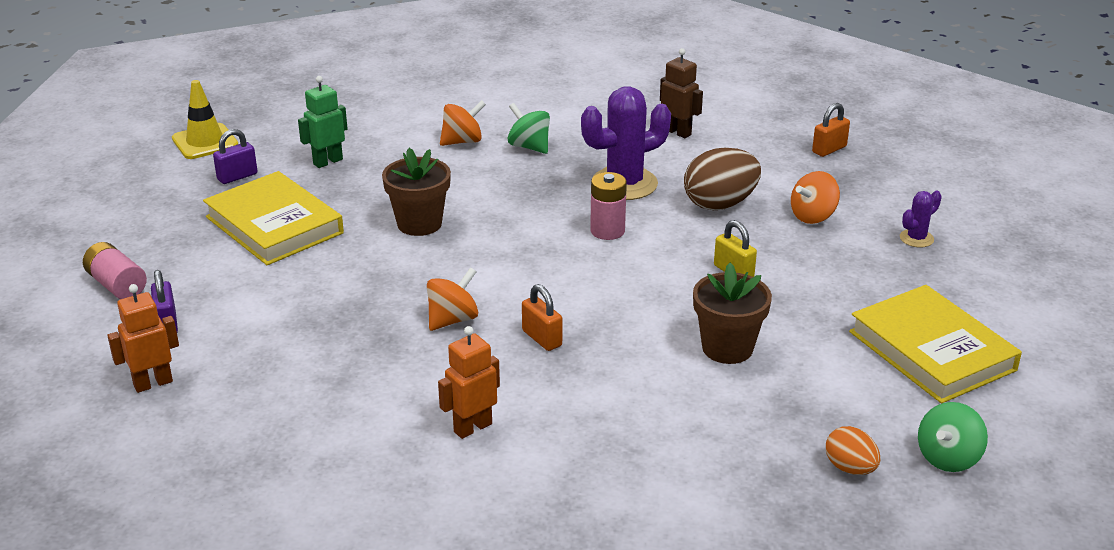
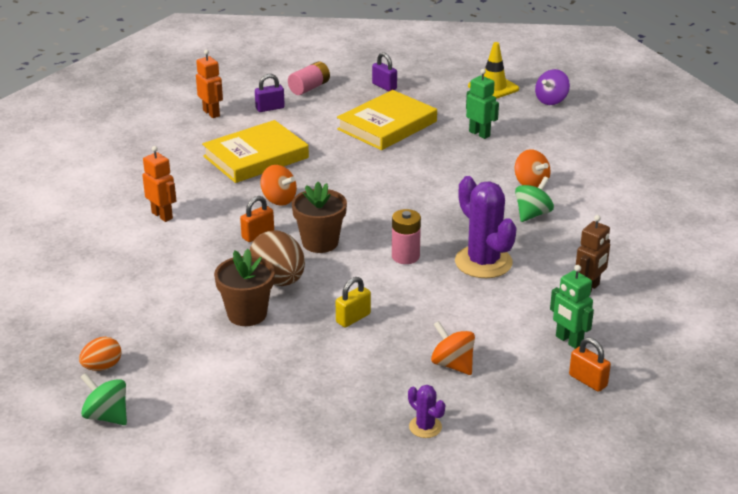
camera: 85 degrees right, 0 degrees up
(237, 176) = (448, 105): purple padlock -> purple padlock (384, 86)
(262, 109) = (551, 100): none -> purple spinning top
(419, 224) = (400, 177): brown flower pot -> brown flower pot (320, 242)
(720, 204) = (461, 312): brown egg -> brown egg (278, 280)
(767, 152) = (568, 341): none -> green robot
(931, 351) = (244, 420): yellow book -> yellow book (256, 157)

